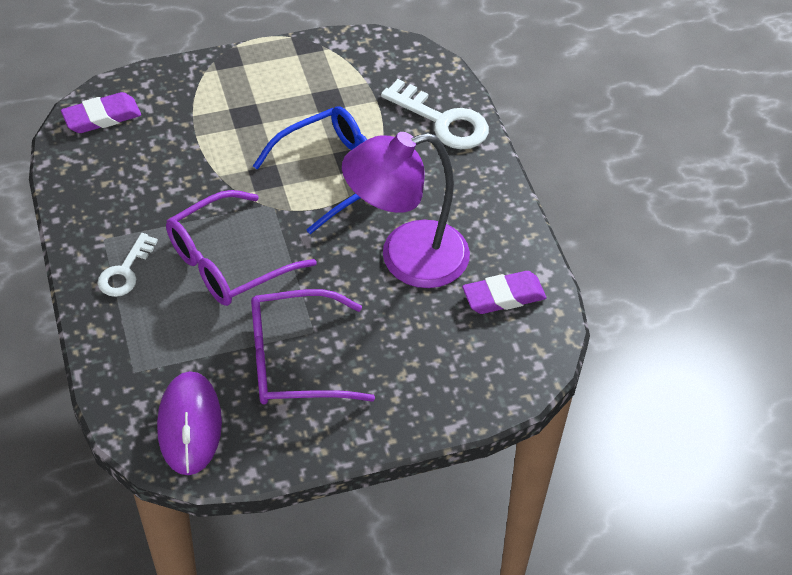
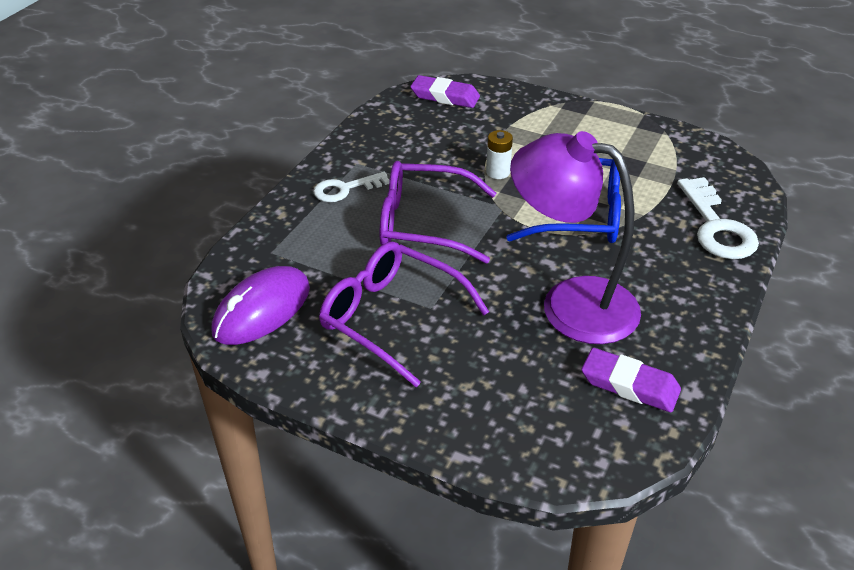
camera: 45 degrees right, 10 degrees down
(233, 172) = (498, 172): none -> white battery

